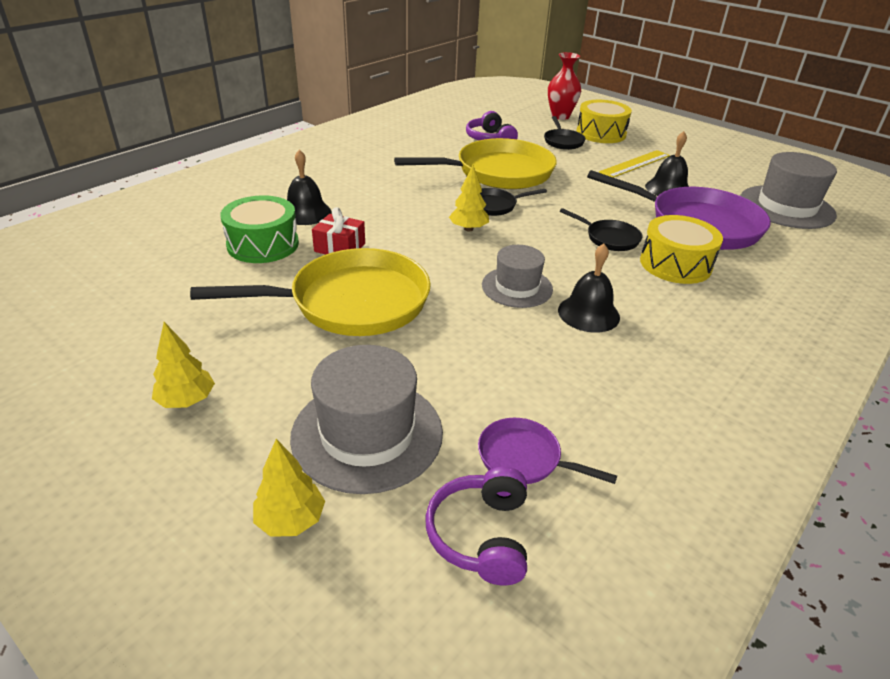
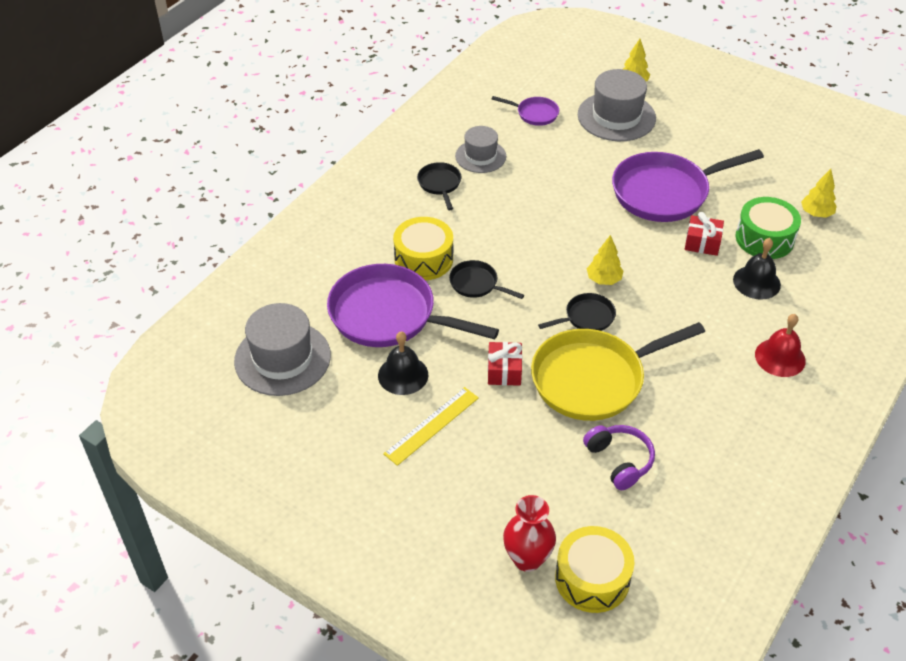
camera: 175 degrees right, 10 degrees up
(186, 401) = (719, 122): yellow tree -> yellow tree (816, 213)
(328, 169) = (780, 357): none -> red bell
(351, 303) = (665, 192): yellow pan -> purple pan
(481, 535) = (550, 85): purple headphones -> none
(517, 287) = (552, 219): grey hat -> grey hat (480, 156)
(563, 141) = (522, 471): black pan -> black pan (440, 184)
(577, 183) = (504, 371): none -> red gift
(588, 313) = (498, 202): black bell -> none
(601, 133) = (468, 506): yellow drum -> yellow drum (592, 578)

